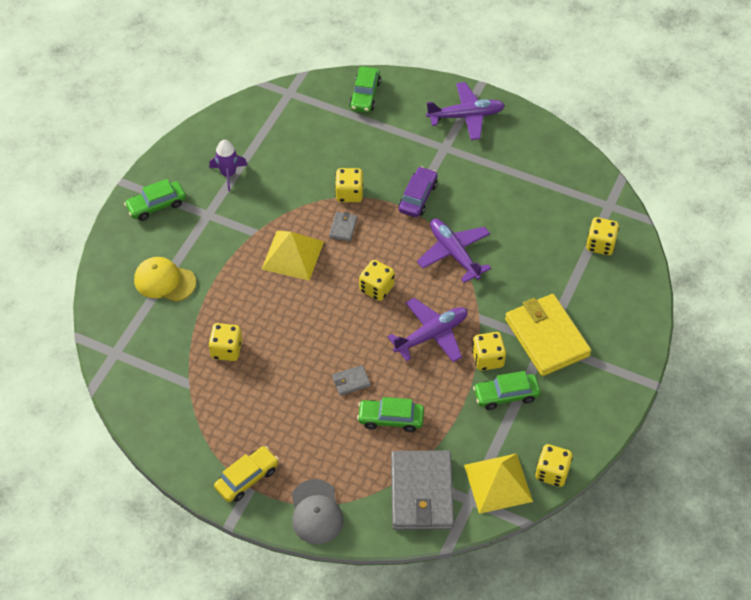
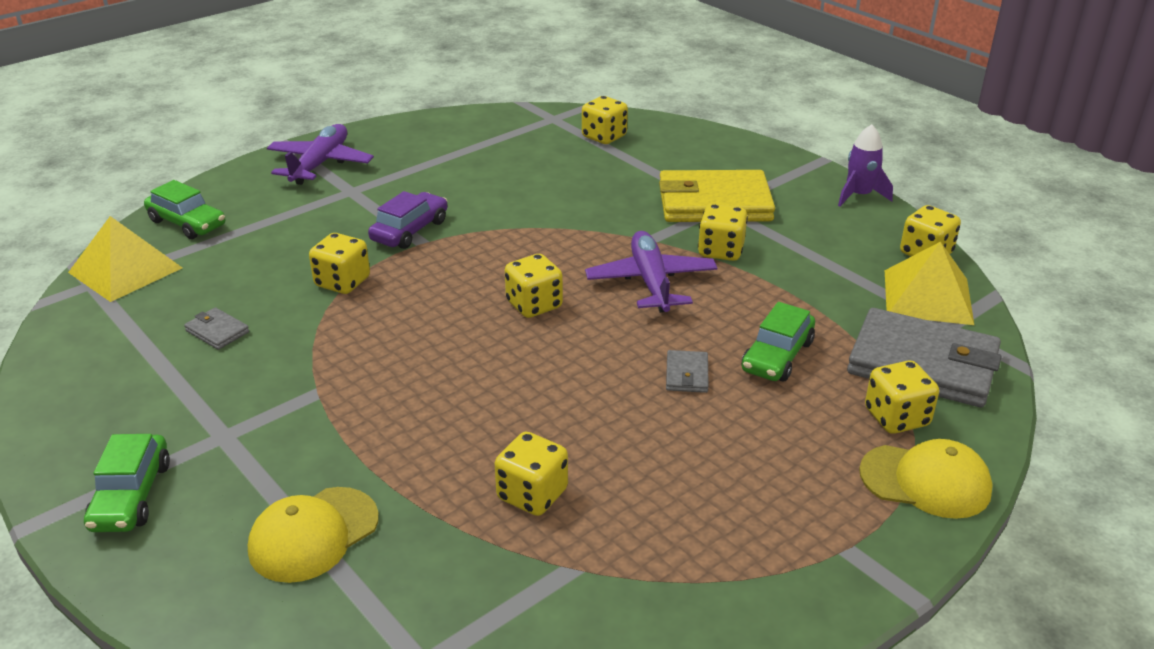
camera: 65 degrees left, 20 degrees down
(228, 174) = (168, 388): purple rocket -> purple rocket (859, 195)
(247, 478) = (825, 547): yellow car -> none
(293, 255) = (401, 365): yellow pyramid -> yellow pyramid (125, 270)
(316, 512) = (925, 481): grey cap -> yellow cap
(343, 227) = (397, 304): grey wallet -> grey wallet (217, 331)
(363, 489) = (896, 418): none -> yellow dice
(418, 197) = (410, 231): purple car -> purple car turned 75 degrees clockwise
(454, 253) = (529, 229): purple plane -> none
(506, 395) = (787, 253): green car -> none

